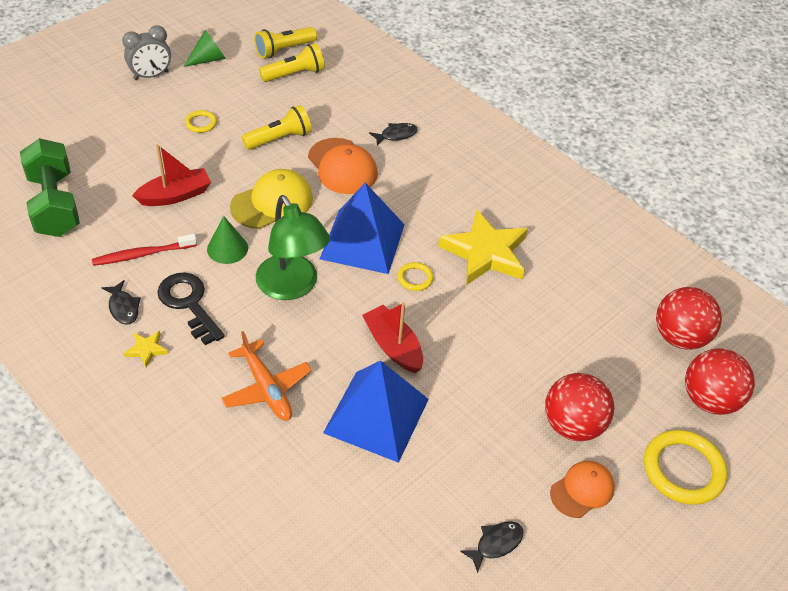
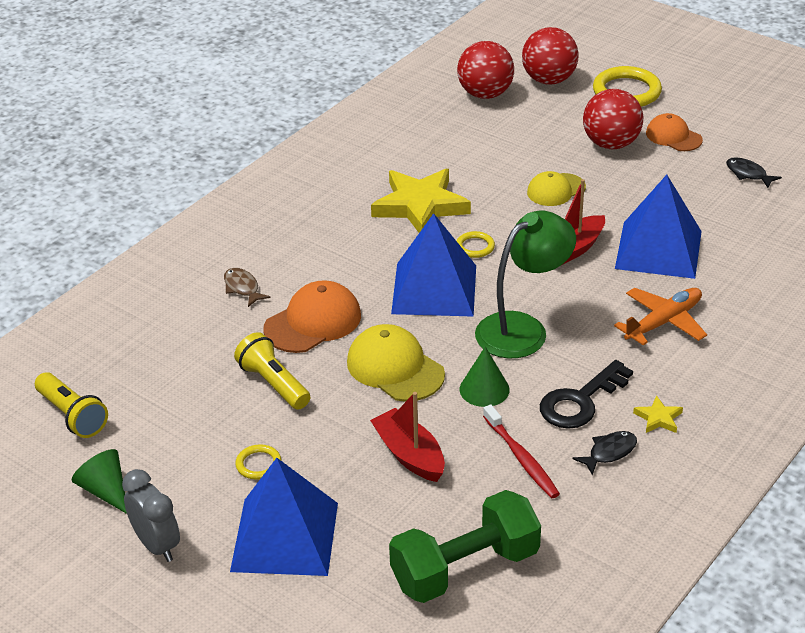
camera: 95 degrees left, 10 degrees down
(129, 127) = (285, 536): none -> blue pyramid
(294, 74) = (130, 395): yellow flashlight -> none
(396, 135) = (242, 288): black fish -> brown fish
(493, 357) = (556, 190): none -> yellow cap

